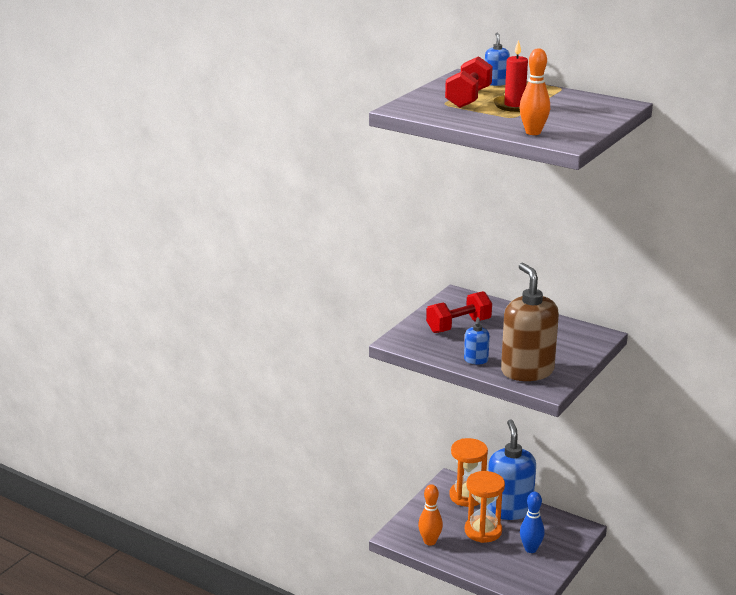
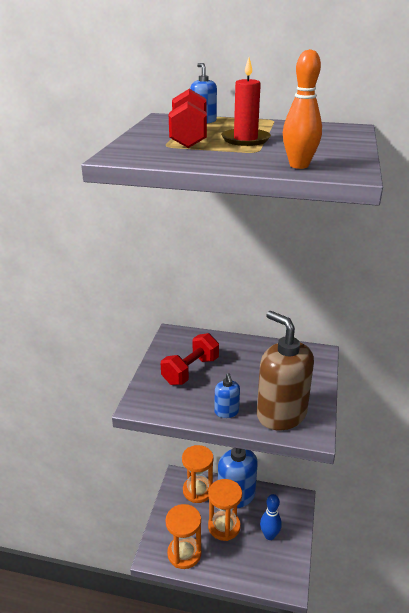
camera: 20 degrees left, 5 degrees up
(430, 541) = (184, 553): orange bowling pin -> orange hourglass

